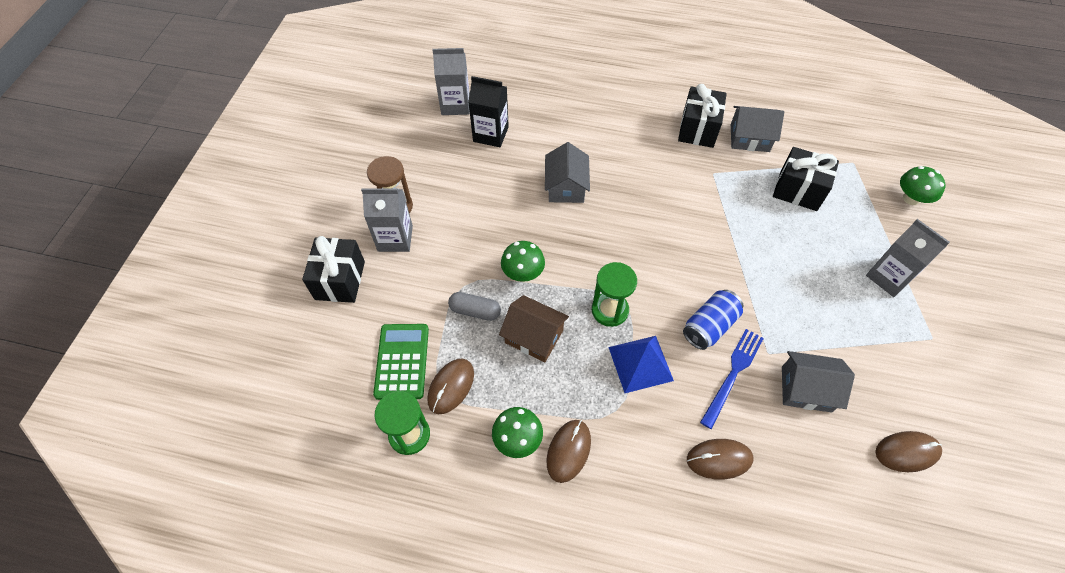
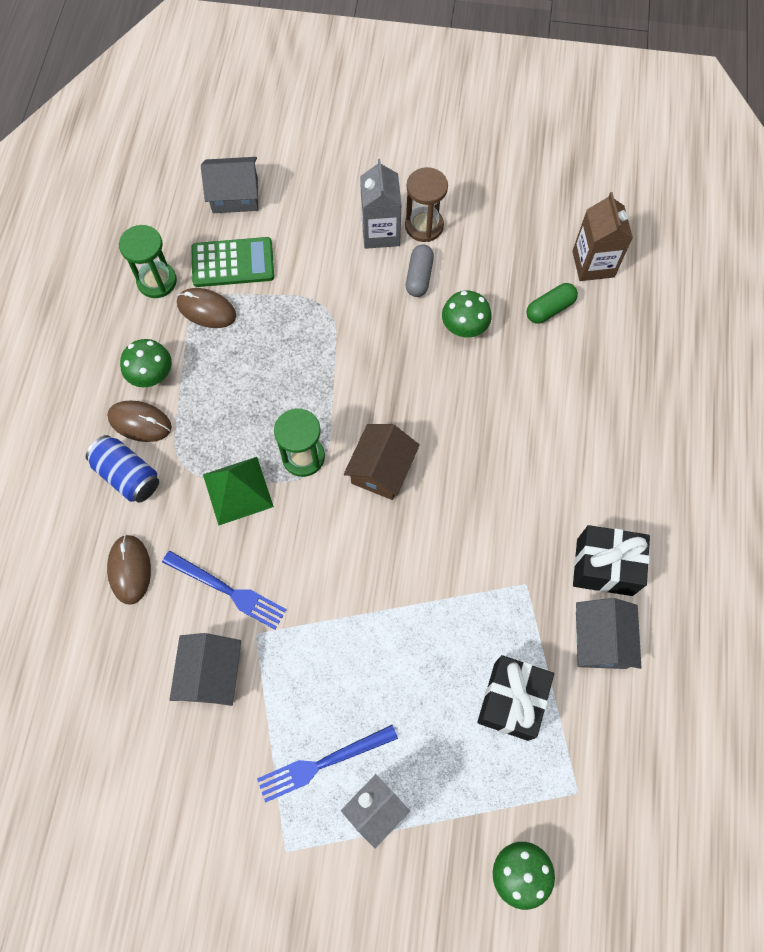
camera: 85 degrees right, 10 degrees up
(340, 280) = (323, 192): black gift -> none
(455, 105) = (593, 264): grey carton -> brown carton
(475, 311) = (294, 321): grey capsule -> grey capsule (419, 277)
(490, 134) = (550, 309): black carton -> green capsule
(523, 273) = (346, 363): green mushroom -> green mushroom (464, 327)
(534, 336) = (266, 381): brown house -> brown house (382, 469)
(566, 186) = (477, 401): grey house -> grey house (235, 195)
(640, 363) = (238, 490): blue pyramid -> green pyramid
(709, 326) = (288, 567): blue can -> blue can (128, 475)
(863, 309) = (322, 763): none -> blue fork
(907, 452) = (135, 783): brown mouse -> none

